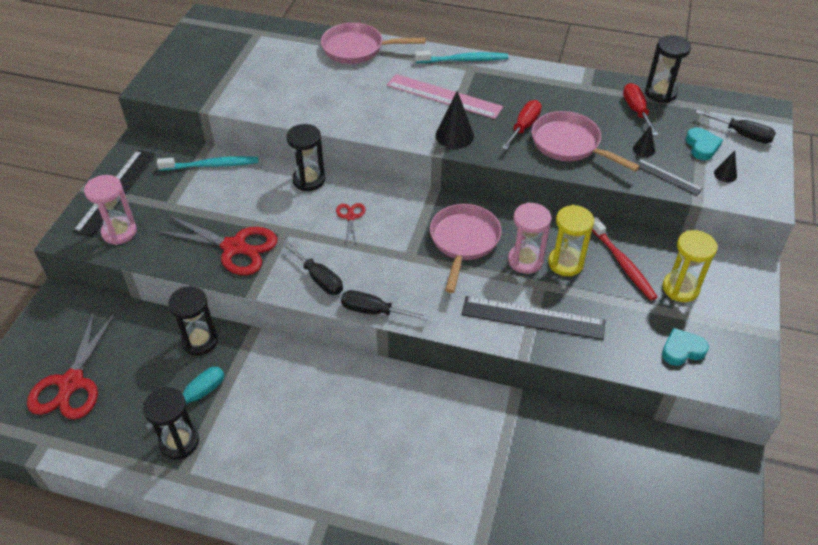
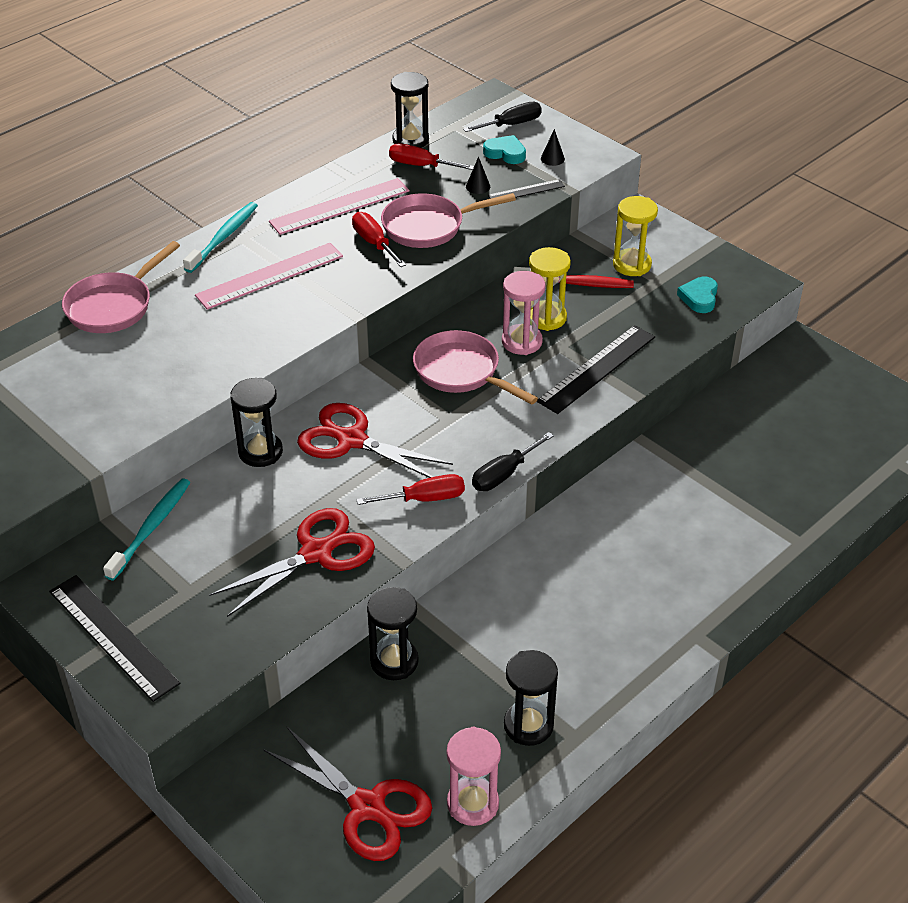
camera: 60 degrees left, 5 degrees down
(119, 232) = (195, 653): pink hourglass -> pink hourglass (472, 803)
(196, 396) = (474, 690): turquoise screwdriver -> none
(319, 279) = (424, 499): black screwdriver -> red screwdriver
(350, 217) = (352, 440): red scissors -> red scissors, size x2.09
(454, 135) = (341, 294): black cone -> none
(548, 94) = (340, 206): none -> pink ruler

